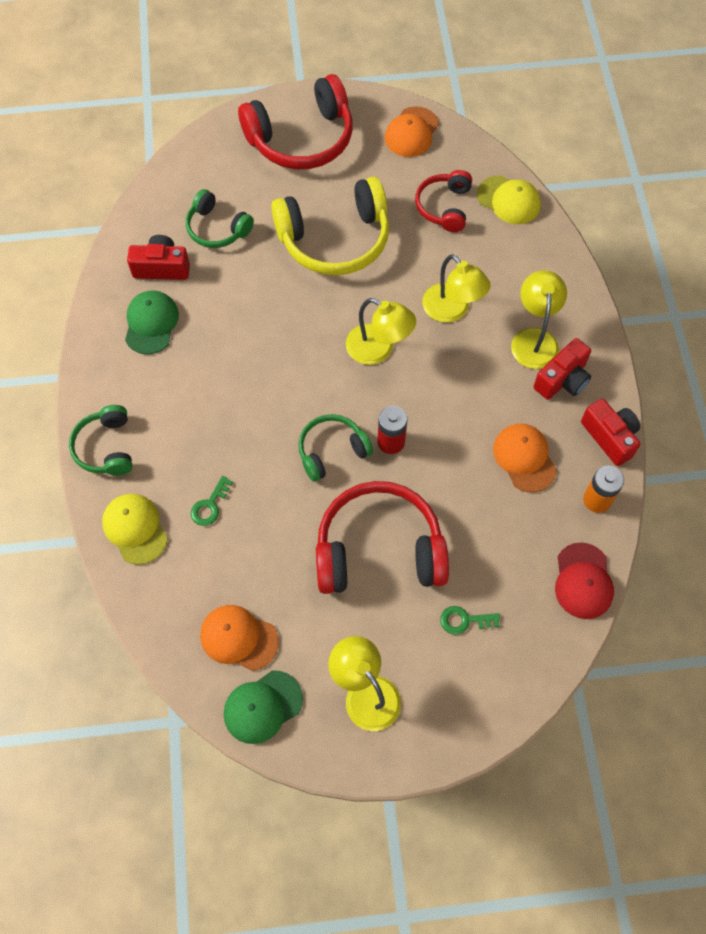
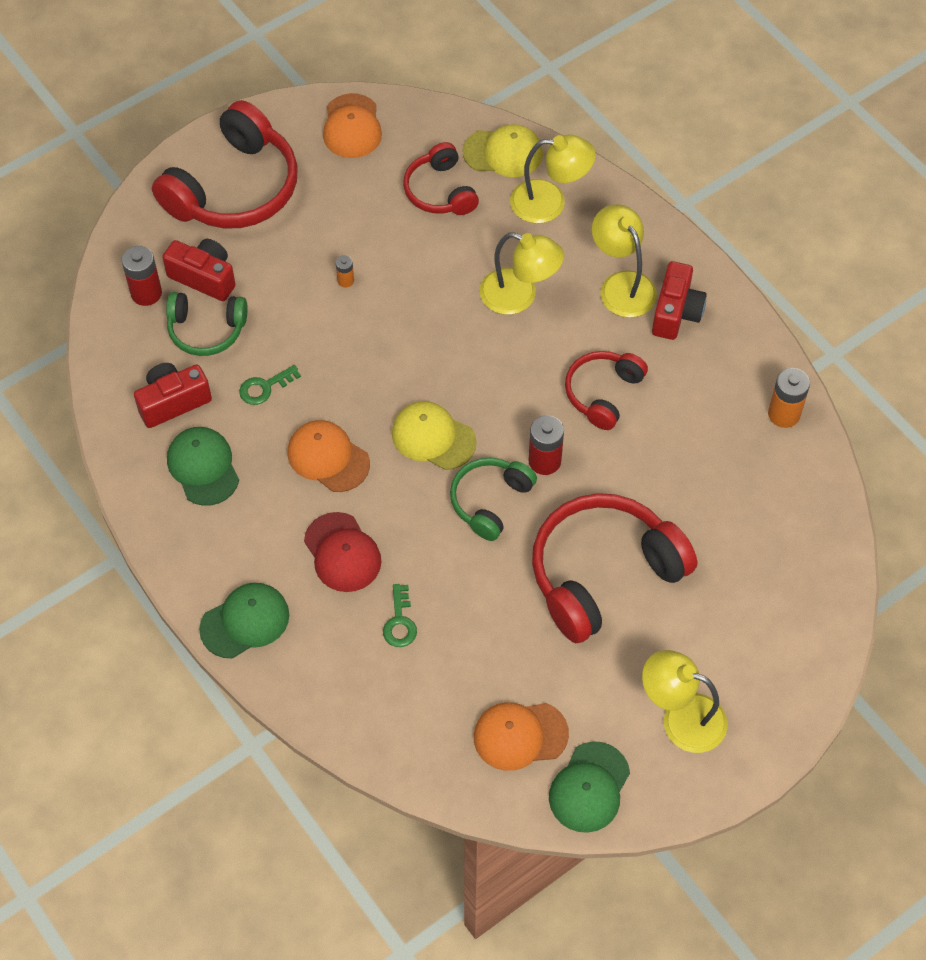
camera: 30 degrees left, 5 degrees down
(106, 447) = (245, 621): green headphones -> green cap
(135, 529) = (336, 687): yellow cap -> yellow cap (433, 437)
(194, 184) = (146, 293): none -> red battery
(335, 239) = (345, 280): yellow headphones -> orange battery
(378, 350) = (469, 374): yellow lamp -> yellow lamp (550, 202)
(464, 620) = (731, 597): green key -> green key (264, 387)
(467, 413) = (603, 393): none -> red headphones
(524, 458) = (688, 409): orange cap -> orange cap (328, 457)
(583, 581) = (820, 499): red cap -> red cap (342, 553)
(610, 437) = (757, 346): red camera -> red camera (204, 277)

